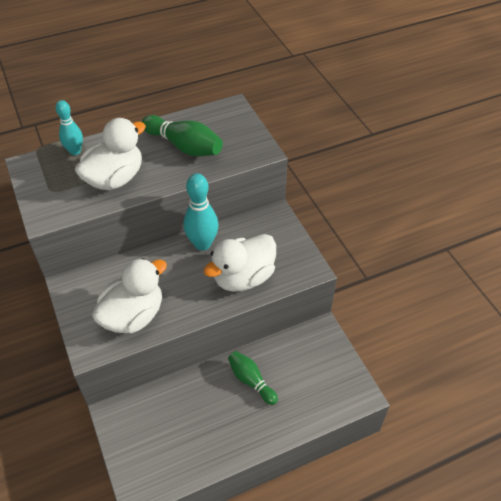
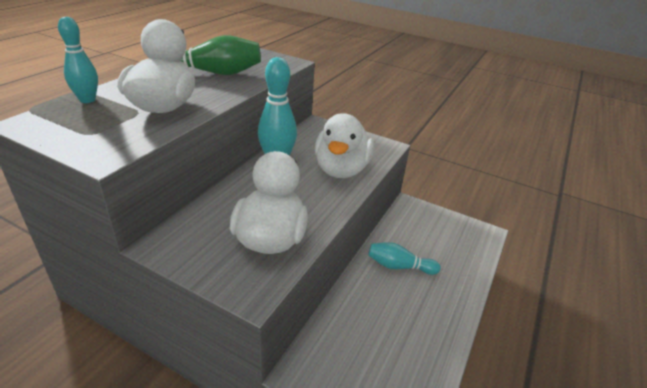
camera: 40 degrees left, 15 degrees down
(251, 381) = (399, 266): green bowling pin -> turquoise bowling pin

